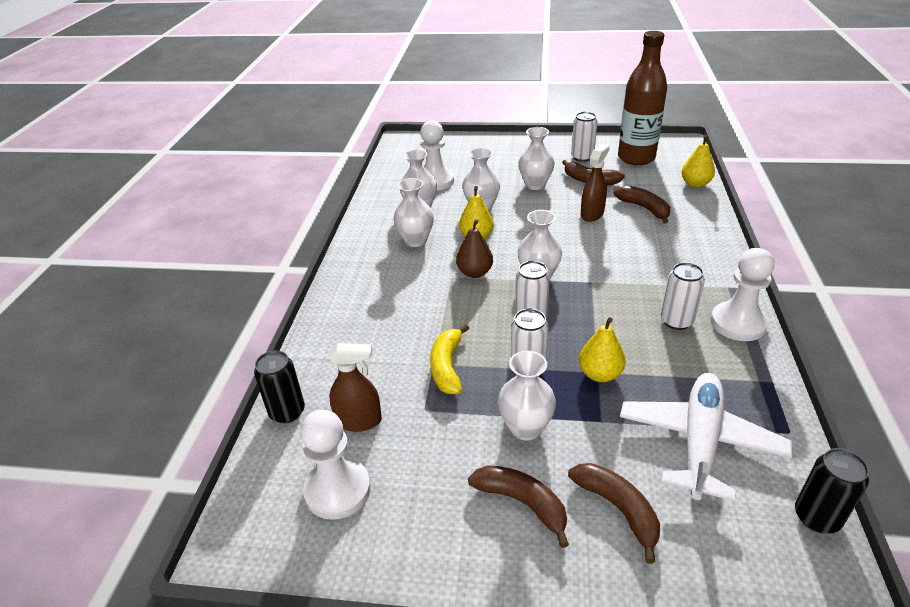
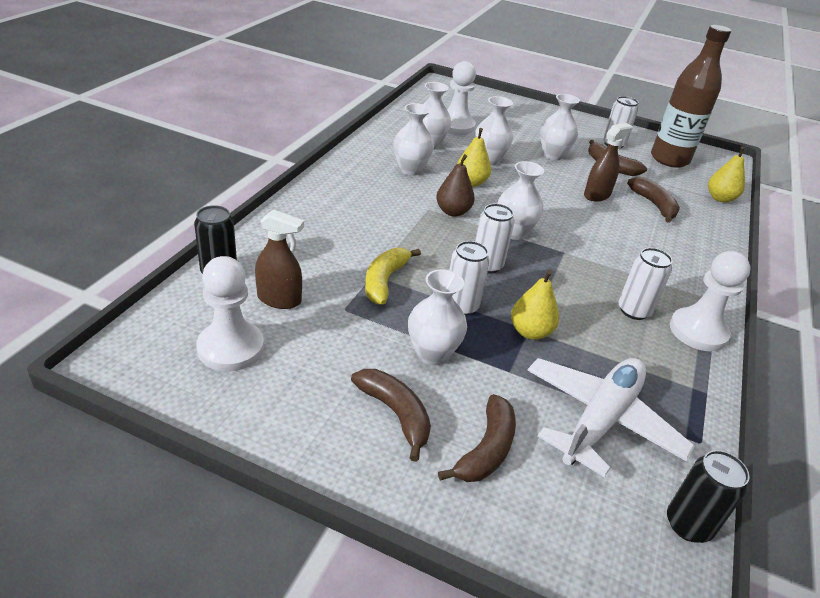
camera: 10 degrees right, 0 degrees up
(618, 509) = (486, 449): brown banana -> brown banana turned 45 degrees clockwise

